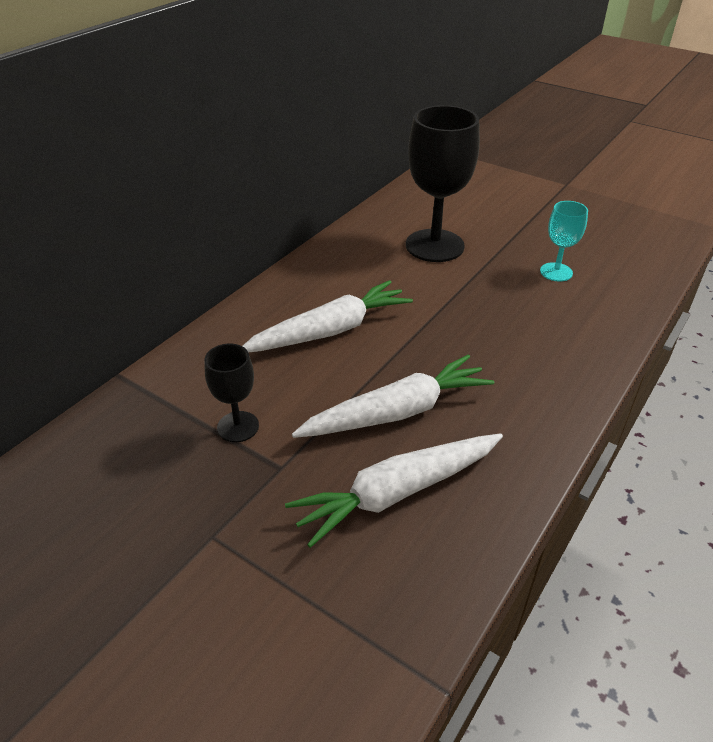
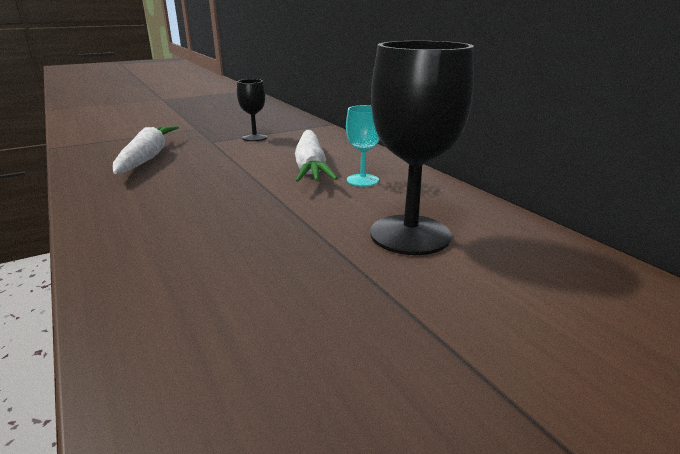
camera: 115 degrees right, 15 degrees down
(397, 412) = (200, 169): white carrot -> none
(556, 272) = (274, 301): turquoise goblet -> turquoise goblet (362, 180)

